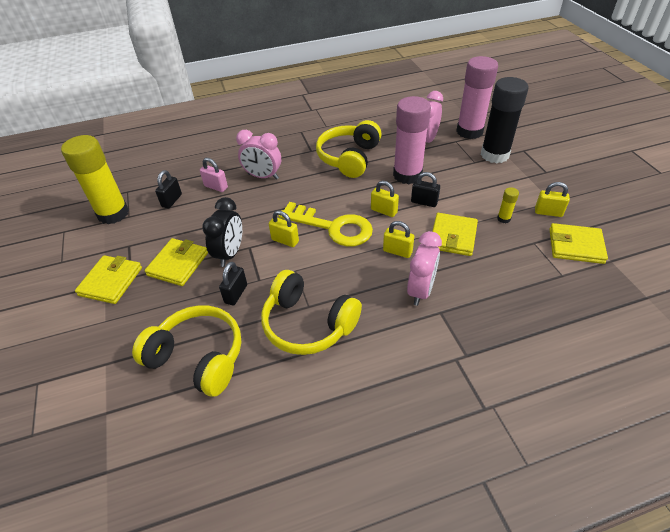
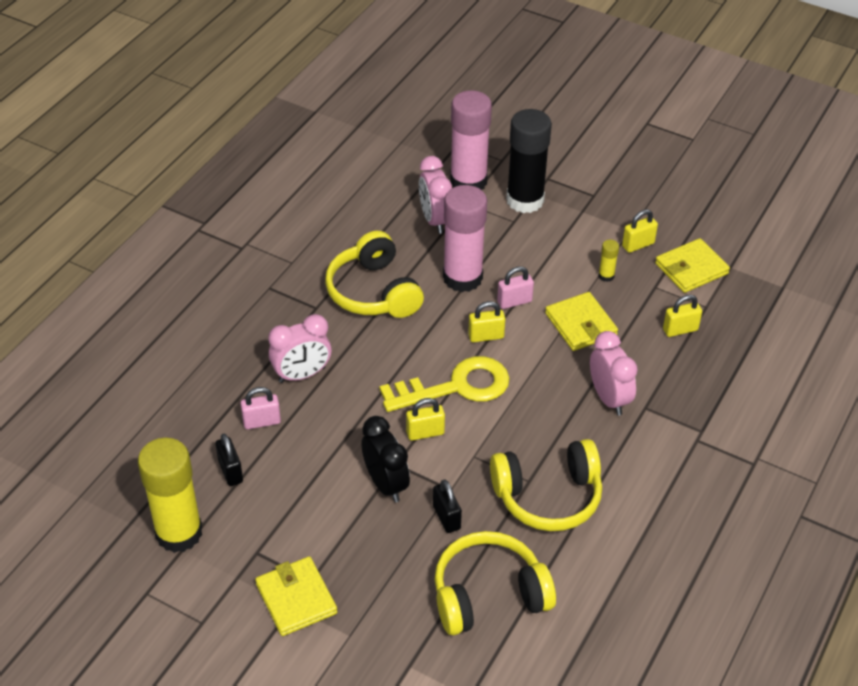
camera: 45 degrees left, 0 degrees up
(178, 264) = (344, 531): yellow wallet -> none
(397, 251) = (547, 373): yellow padlock -> yellow padlock (680, 330)
(424, 202) = (514, 301): black padlock -> pink padlock

